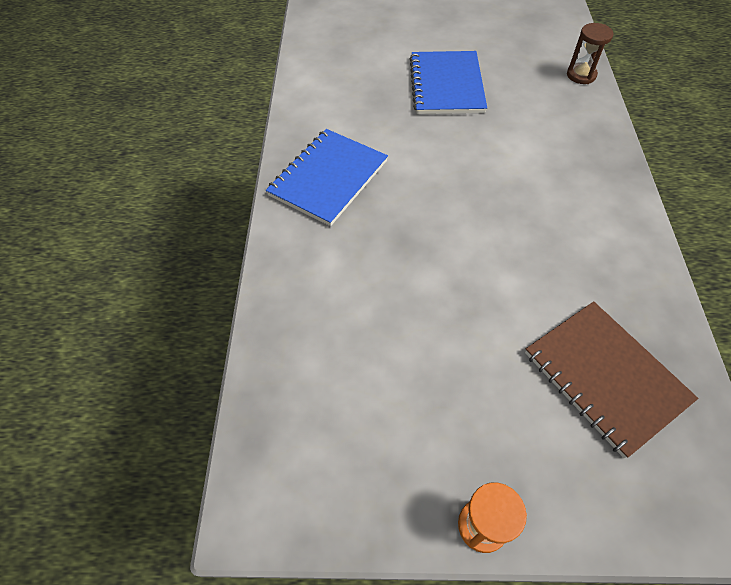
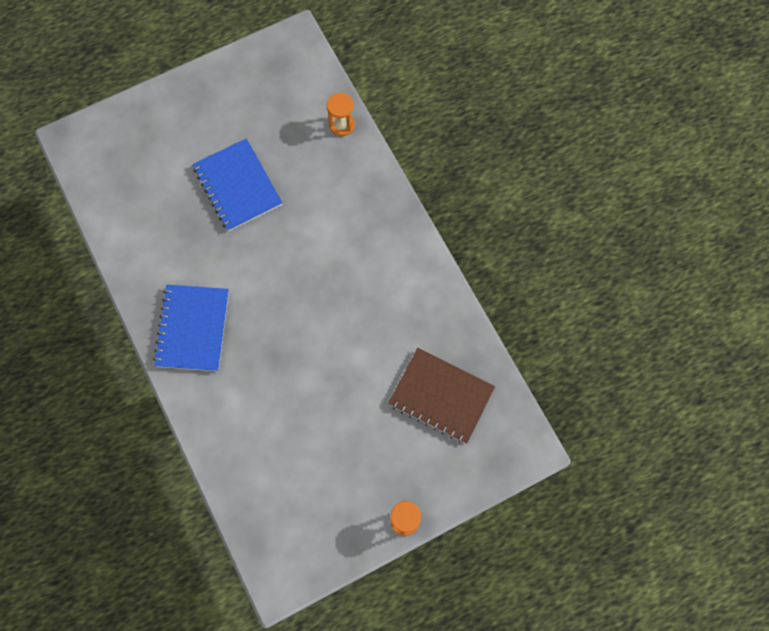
camera: 30 degrees left, 15 degrees up
(581, 75) = (341, 125): brown hourglass -> orange hourglass

